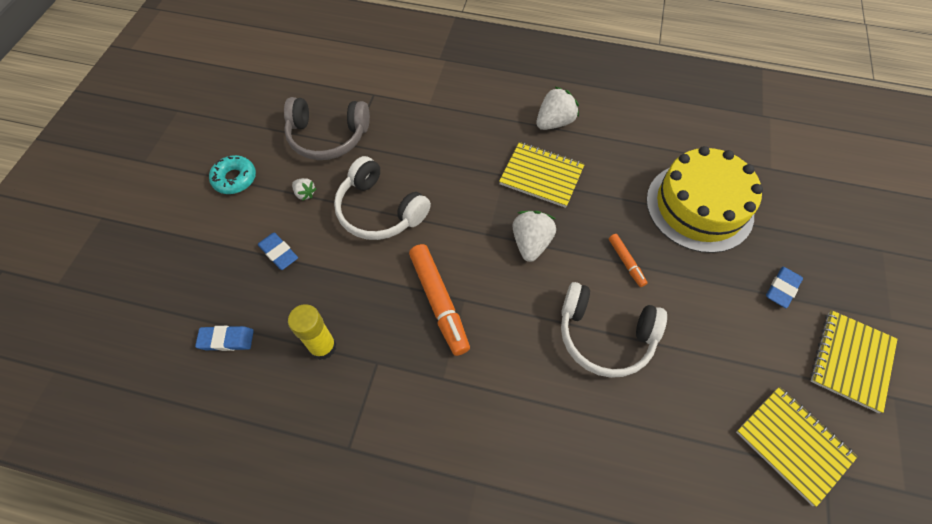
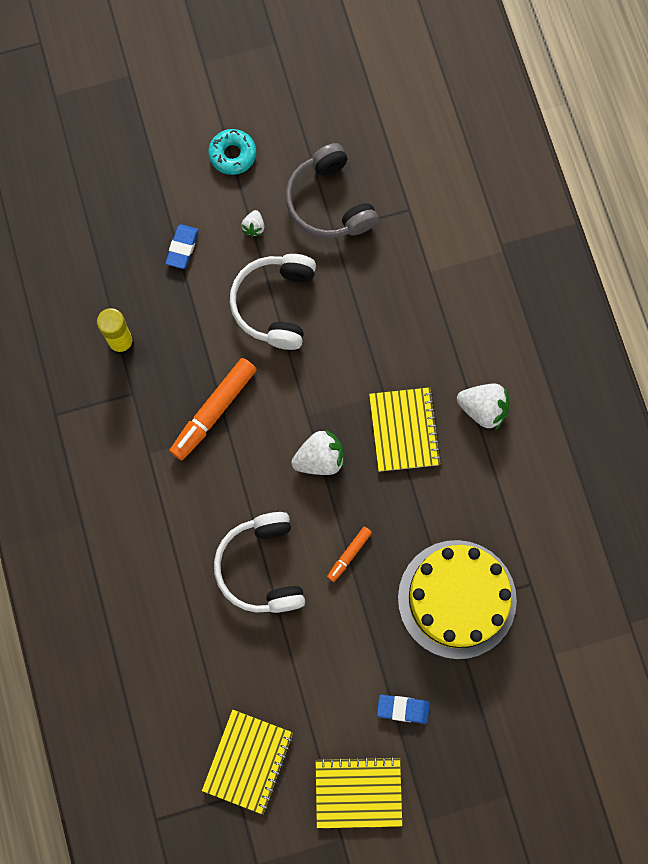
camera: 60 degrees right, 15 degrees up
(226, 340) = (85, 264): blue eraser -> none

